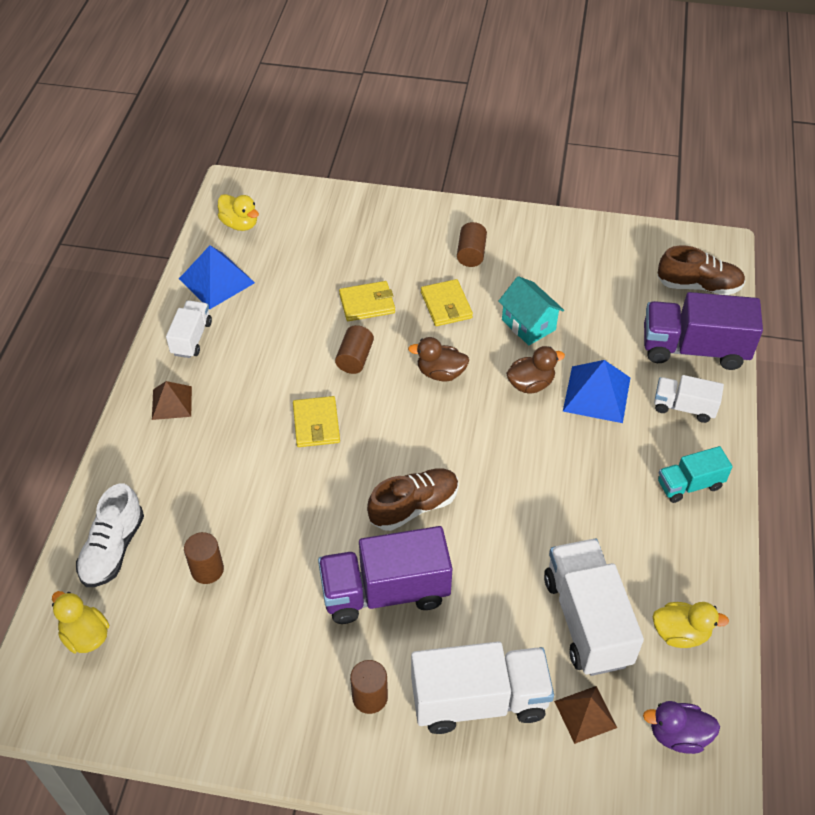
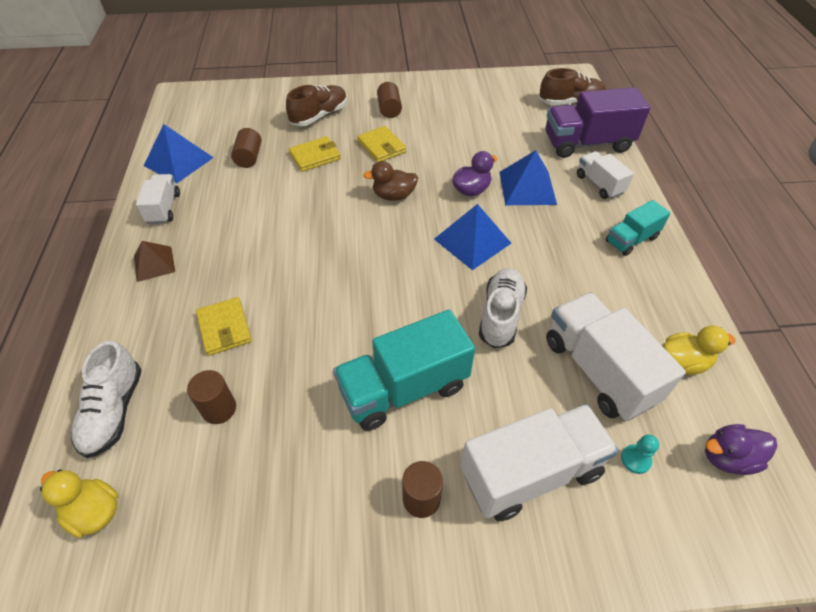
camera: 15 degrees left, 0 degrees up
(240, 224) = (191, 118): yellow duck -> none
(316, 424) = (296, 255): yellow wallet -> yellow wallet (224, 328)
(355, 358) = (316, 198): brown cylinder -> brown cylinder (249, 157)
(385, 592) = (404, 388): purple truck -> turquoise truck
(414, 506) = (406, 306): brown shoe -> brown shoe (319, 116)
(508, 539) = (500, 315): none -> white shoe
(509, 447) = (472, 241): none -> blue pyramid
(528, 325) = (453, 149): turquoise house -> none
(530, 384) = (471, 190): brown duck -> purple duck
(585, 714) = (635, 459): brown pyramid -> turquoise pawn
(684, 407) = (599, 184): white truck -> white truck turned 60 degrees clockwise

